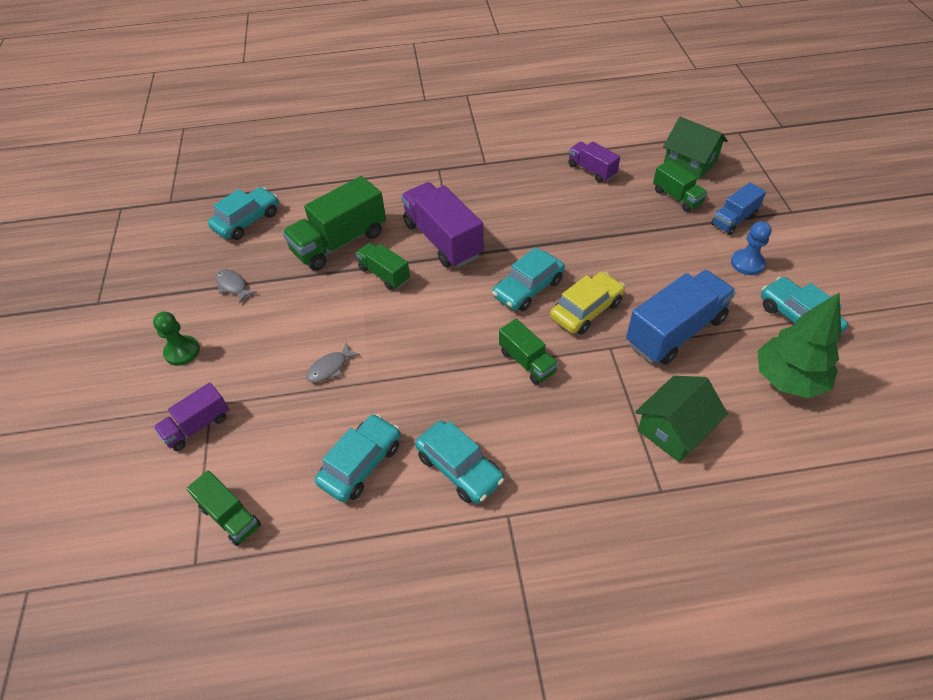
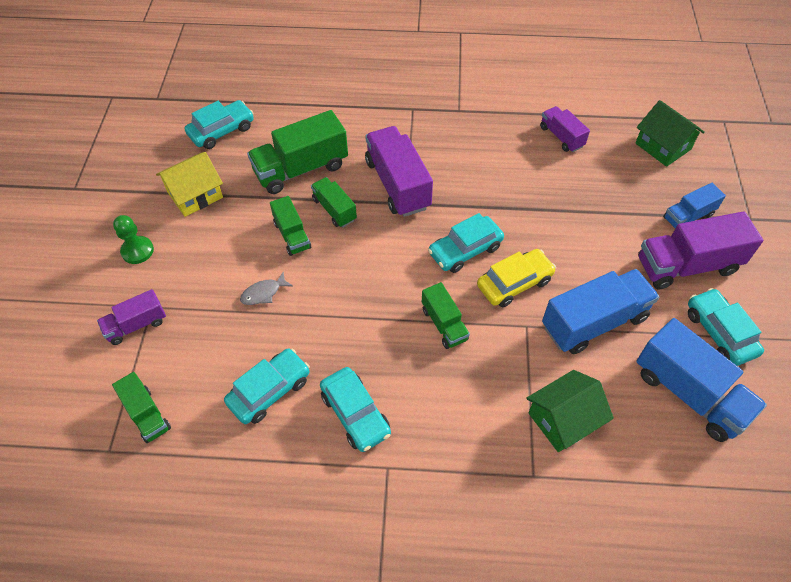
camera: 10 degrees right, 5 degrees up
(233, 286) = (195, 195): grey fish -> yellow house
(677, 197) = (638, 181): green truck -> green truck (292, 235)
(747, 263) = (687, 265): blue pawn -> purple truck
(788, 379) = (689, 393): green tree -> blue truck

